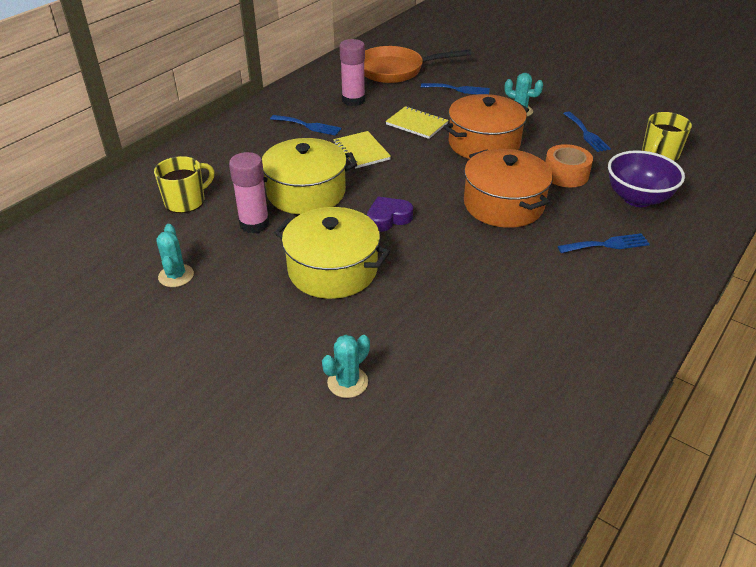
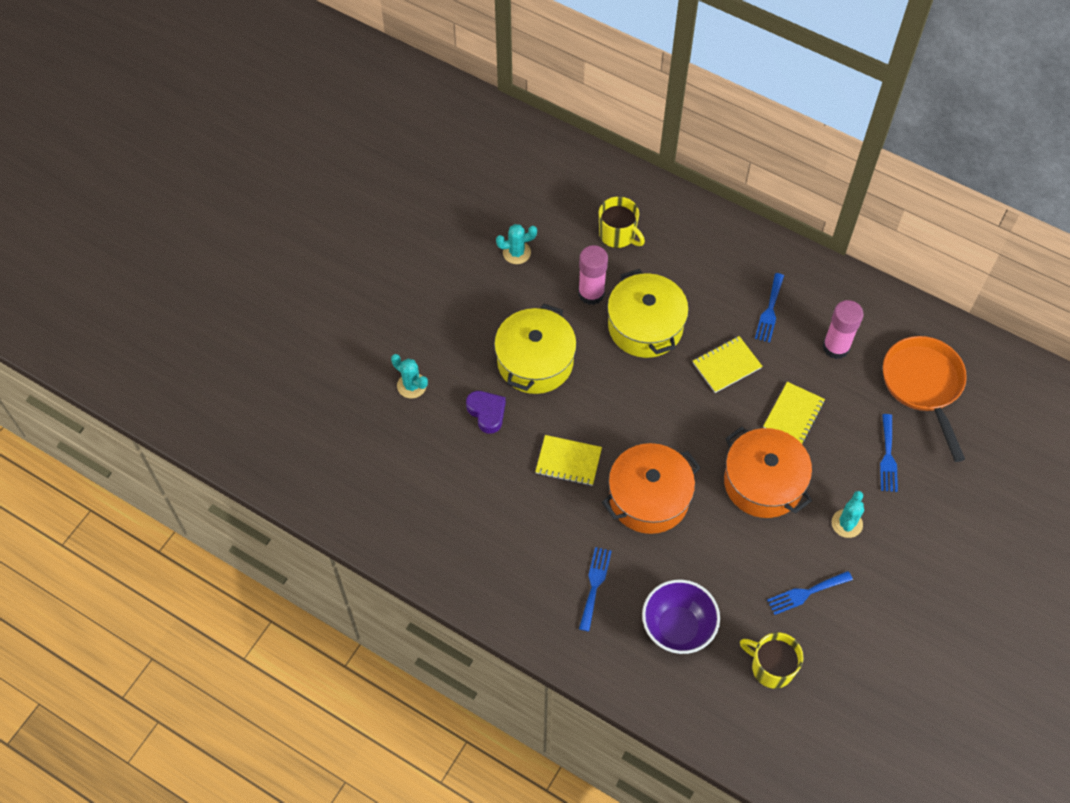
camera: 85 degrees right, 20 degrees up
(388, 218) = (613, 398): purple heart -> purple heart (487, 413)
(463, 253) = (568, 461): none -> yellow notebook
(565, 174) = (713, 561): orange tape -> none
(606, 245) = (594, 585): blue fork -> blue fork turned 150 degrees counterclockwise

